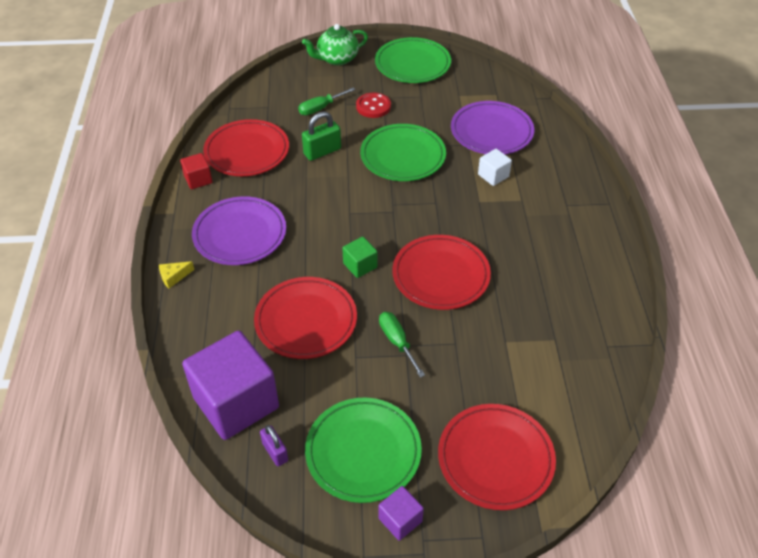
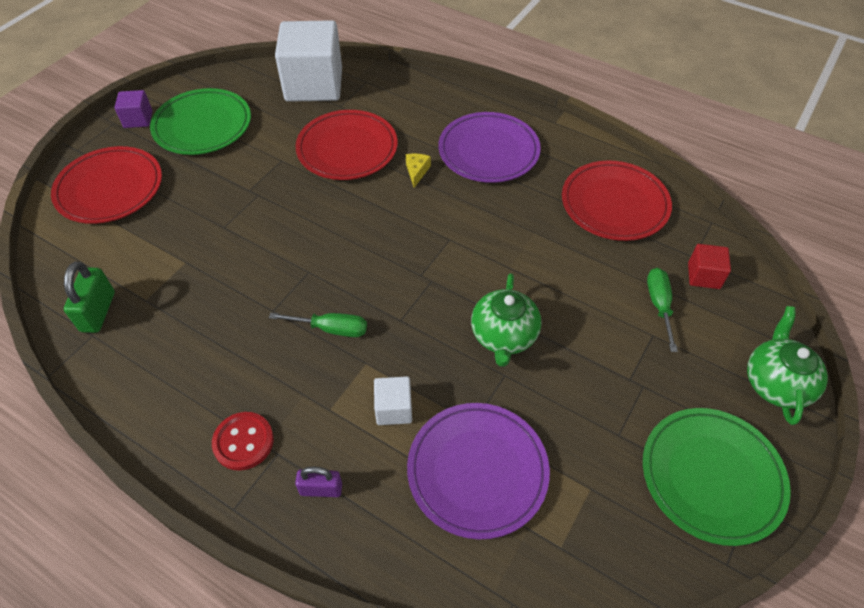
camera: 125 degrees right, 5 degrees up
(174, 277) = (471, 96): yellow cheese -> yellow cheese (417, 172)
(198, 179) = (593, 153): red cube -> red cube (703, 276)
(236, 402) = (314, 85): purple cube -> white cube
(275, 452) = (254, 87): purple padlock -> purple padlock (321, 489)
(322, 151) = (568, 265): green padlock -> green padlock (98, 312)
(360, 265) = (372, 211): green cube -> none
(373, 106) = (628, 363): red button -> red button (243, 442)
(397, 342) = (266, 191): green screwdriver -> green screwdriver (331, 329)
(403, 156) = (503, 336): green plate -> green teapot
(441, 275) = (302, 262): red plate -> none

